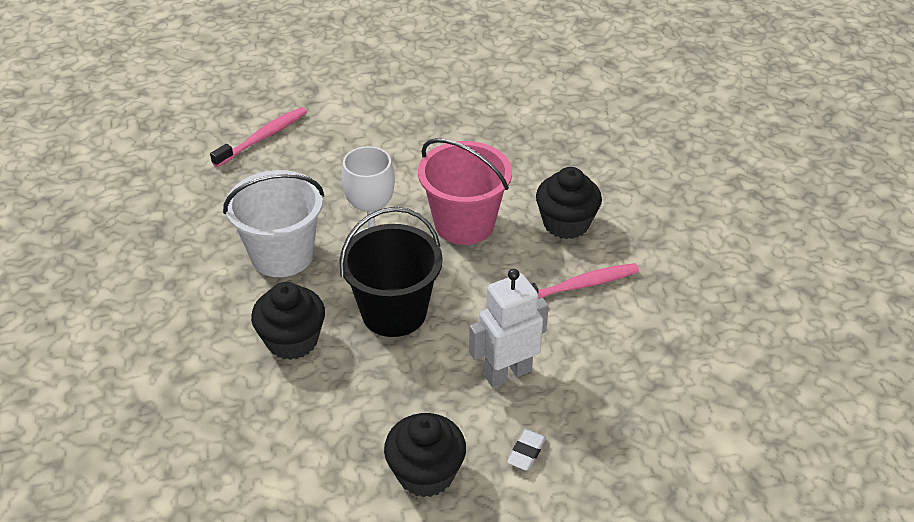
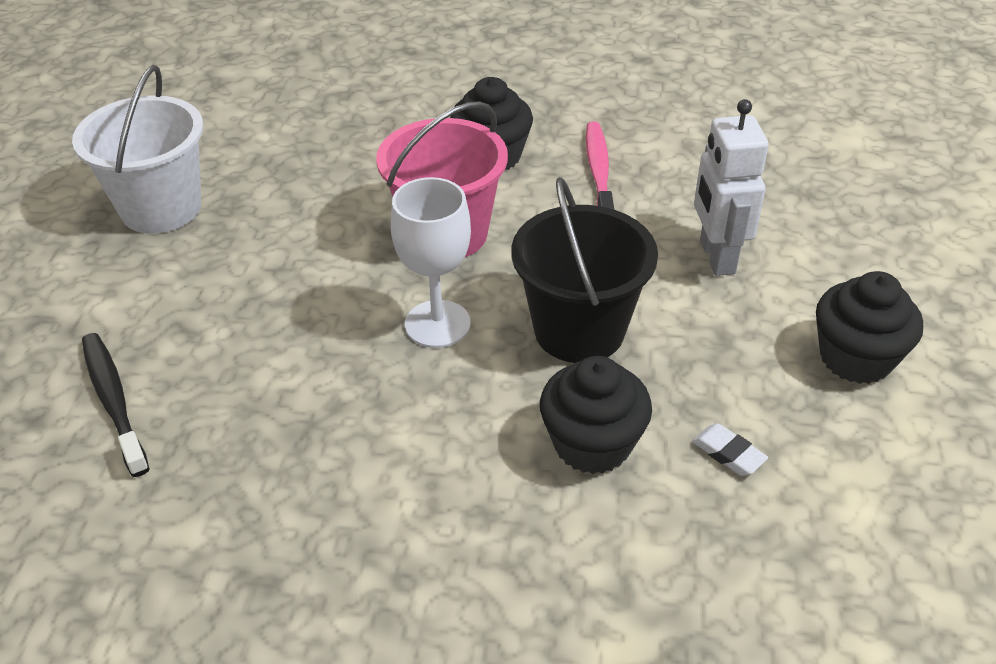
camera: 70 degrees left, 0 degrees up
(263, 137) = (114, 401): pink toothbrush -> black toothbrush
(282, 255) = (409, 425): white bucket -> white bucket (161, 208)
(526, 452) = (838, 271): white eraser -> white eraser (728, 453)

